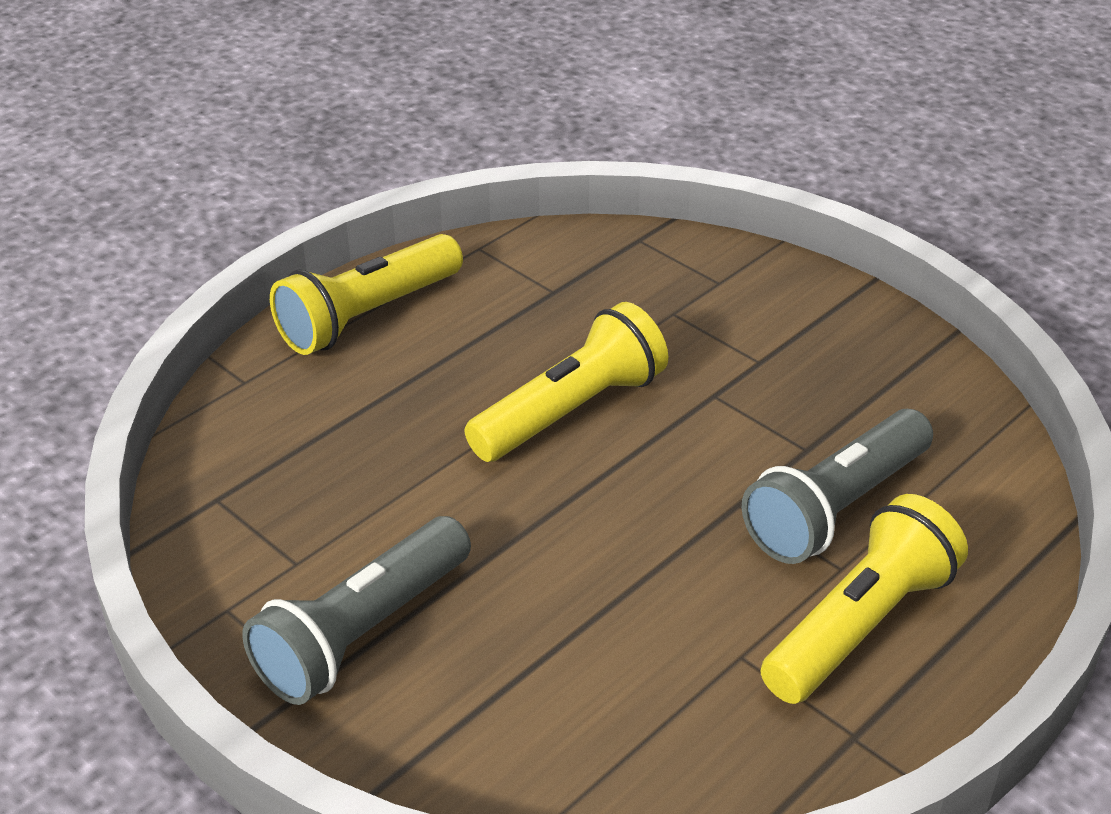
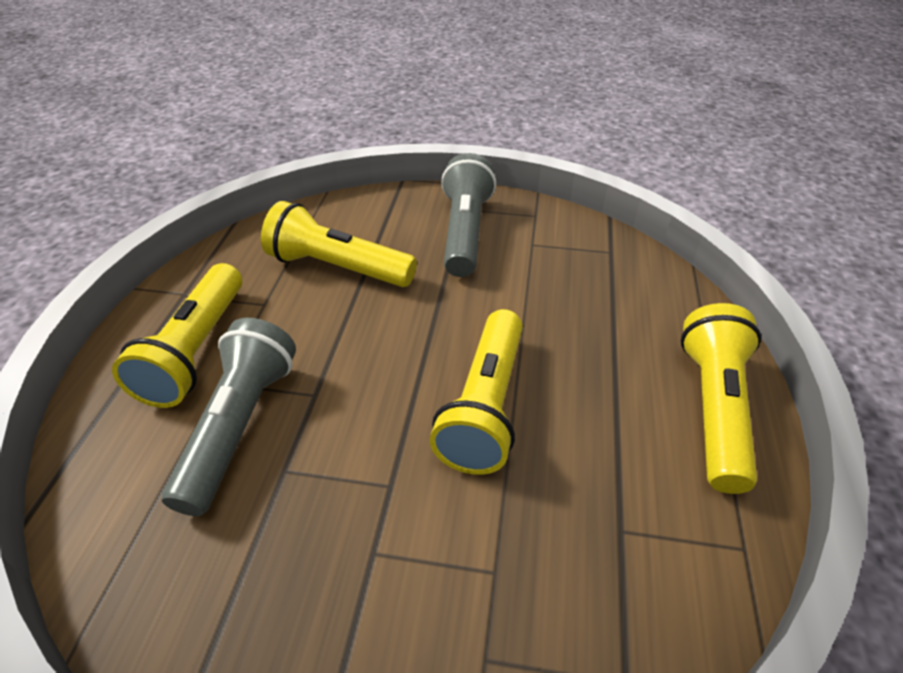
camera: 145 degrees right, 5 degrees up
(600, 664) = (338, 268): none -> yellow flashlight

